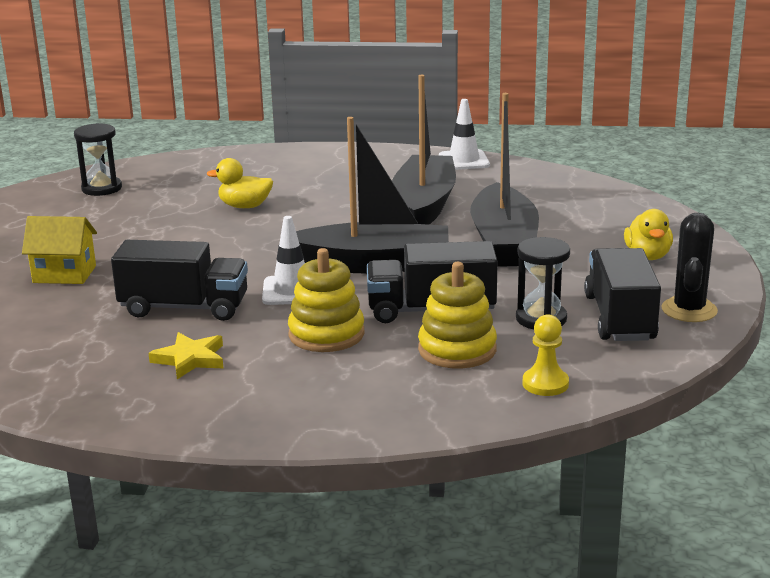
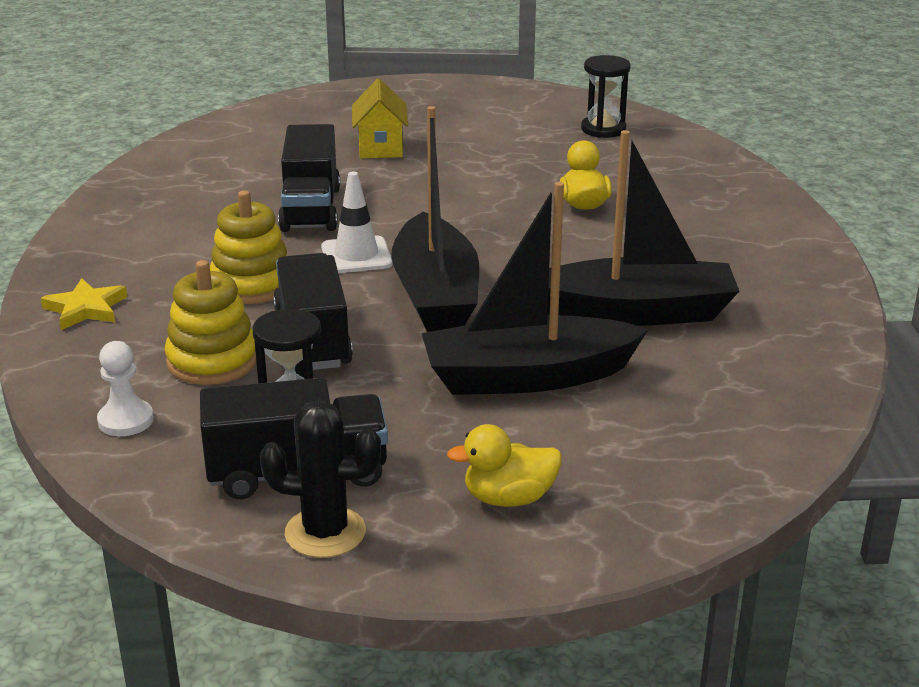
camera: 80 degrees right, 5 degrees up
(190, 359) = (201, 226): yellow star -> yellow star (86, 309)
(464, 161) = (826, 330): white traffic cone -> none
(545, 384) = (126, 420): yellow pawn -> white pawn

